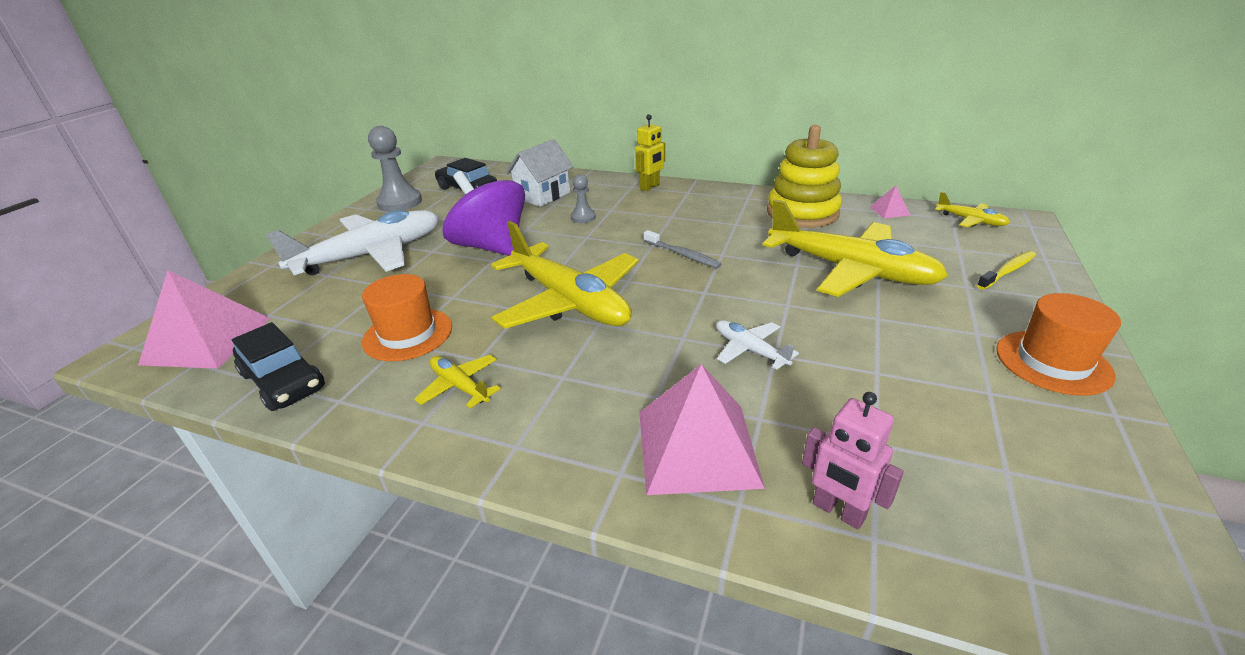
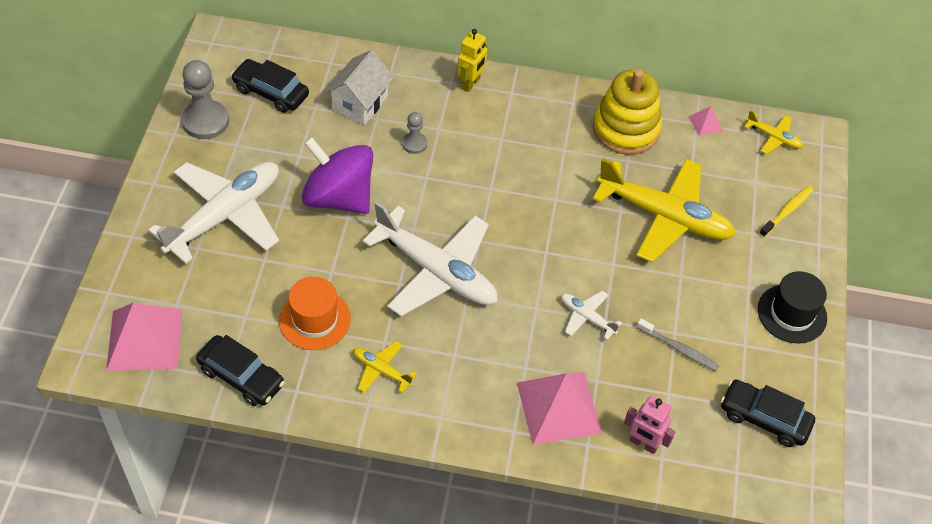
camera: 15 degrees left, 20 degrees up
(569, 302) = (436, 271): yellow plane -> white plane
(682, 254) = (521, 201): grey toothbrush -> grey toothbrush (679, 349)
(1053, 362) = (792, 313): orange hat -> black hat
(1056, 492) = (764, 418): none -> black car

